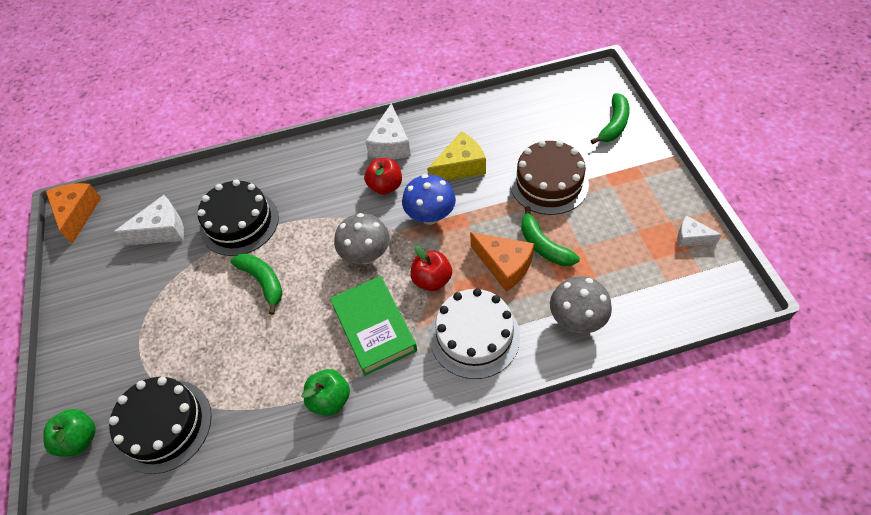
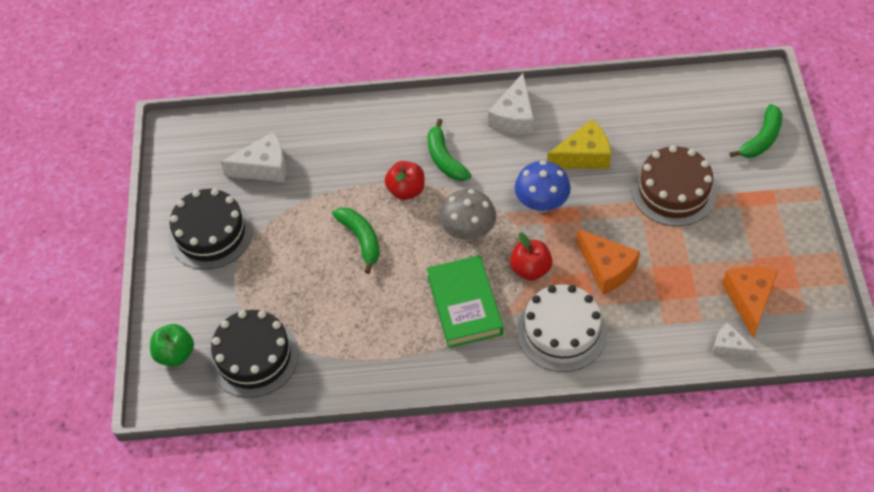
camera: 10 degrees right, 0 degrees up
(77, 213) = (178, 133): orange cheese -> orange cheese (749, 300)
(239, 223) = (343, 174): black cake -> black cake (210, 233)
(330, 399) = (412, 363): green apple -> none
(385, 186) = (500, 163): red apple -> red apple (406, 190)
(543, 245) = (651, 256): green banana -> green banana (444, 159)
(576, 319) = (666, 335): grey mushroom -> none
(691, 237) = (807, 276): white cheese -> white cheese (729, 346)

